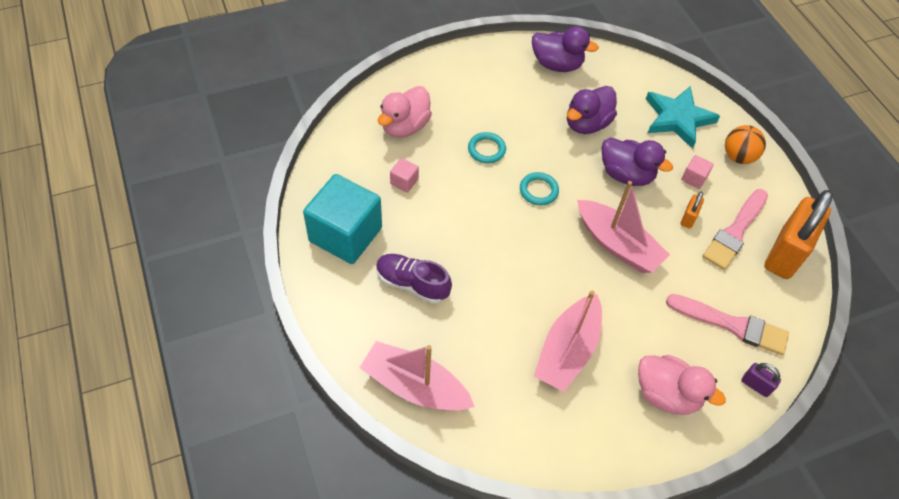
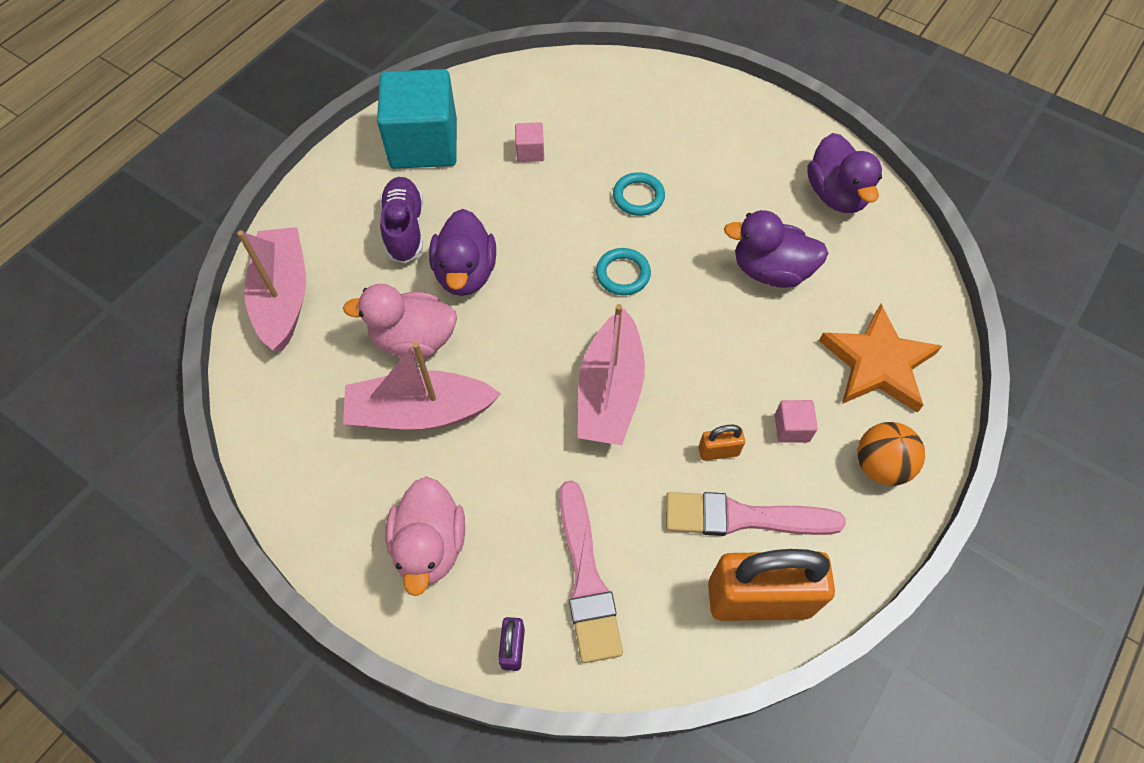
camera: 60 degrees right, 5 degrees up
(405, 126) = (605, 112): pink duck -> pink duck (413, 339)
(626, 174) = (727, 350): purple duck -> purple duck (465, 273)
(677, 118) = (877, 363): turquoise star -> orange star

